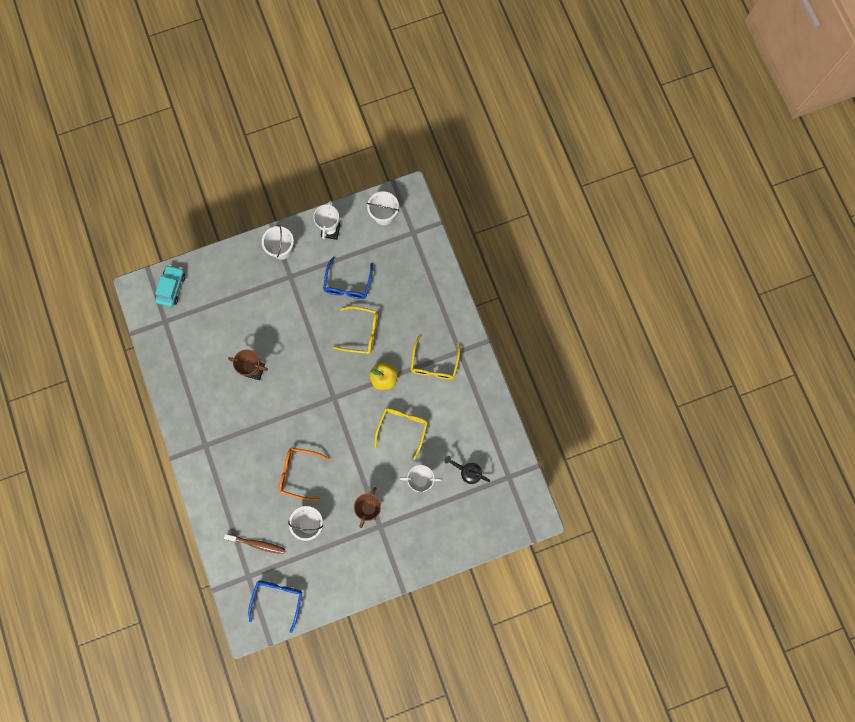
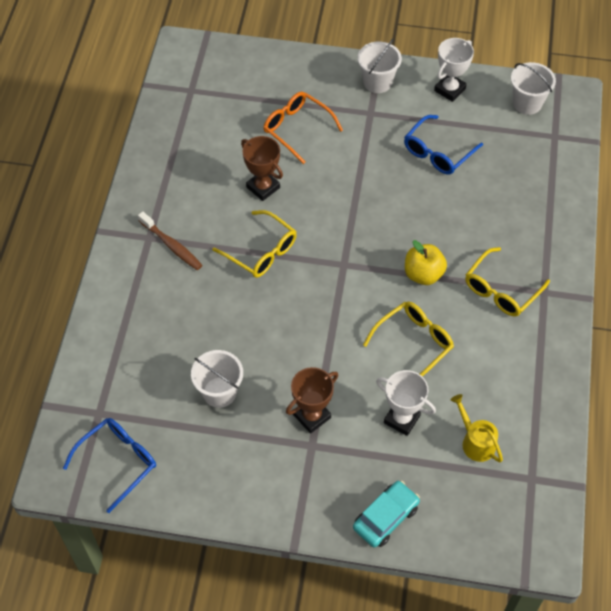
camera: 30 degrees right, 20 degrees down
(171, 287) = (222, 62): turquoise car -> turquoise car (385, 517)
(257, 544) = (136, 381): brown toothbrush -> brown toothbrush (172, 245)
(298, 473) = (244, 326): orange glasses -> orange glasses (297, 129)
(362, 332) = (424, 211): yellow glasses -> yellow glasses (261, 251)
(468, 471) = (475, 441): black watering can -> yellow watering can

